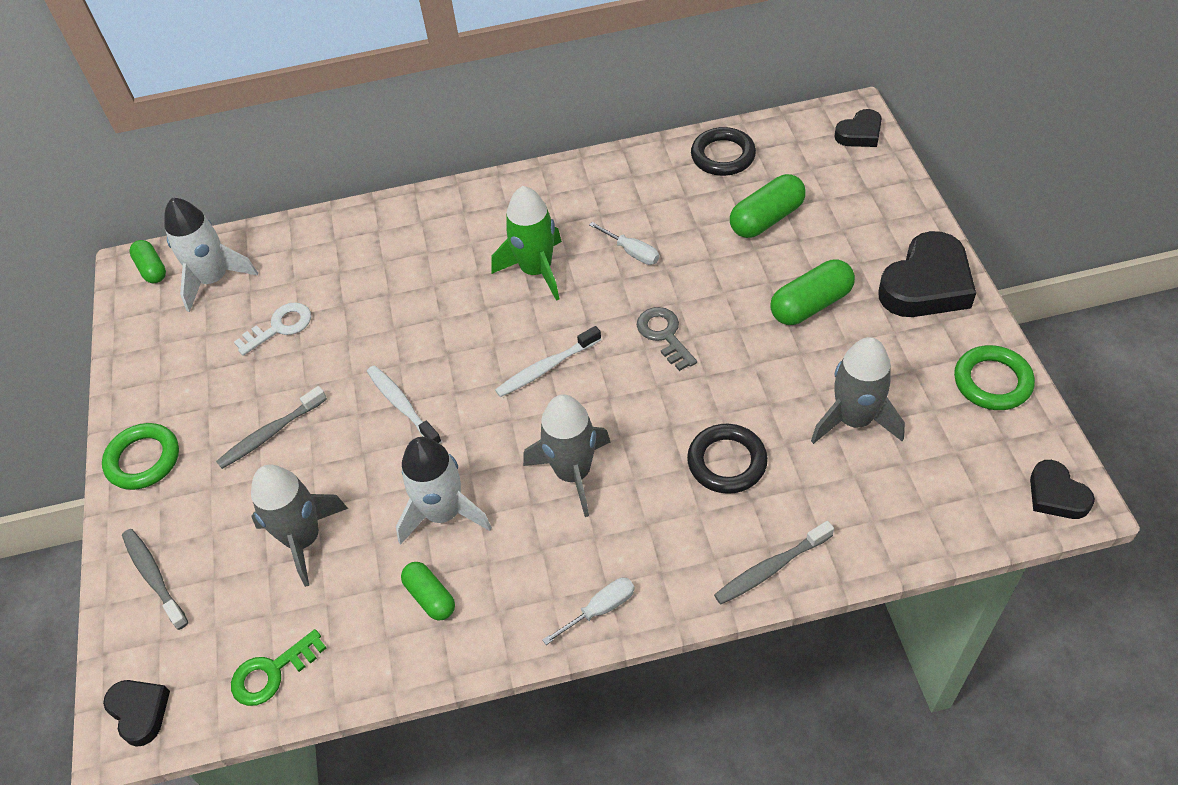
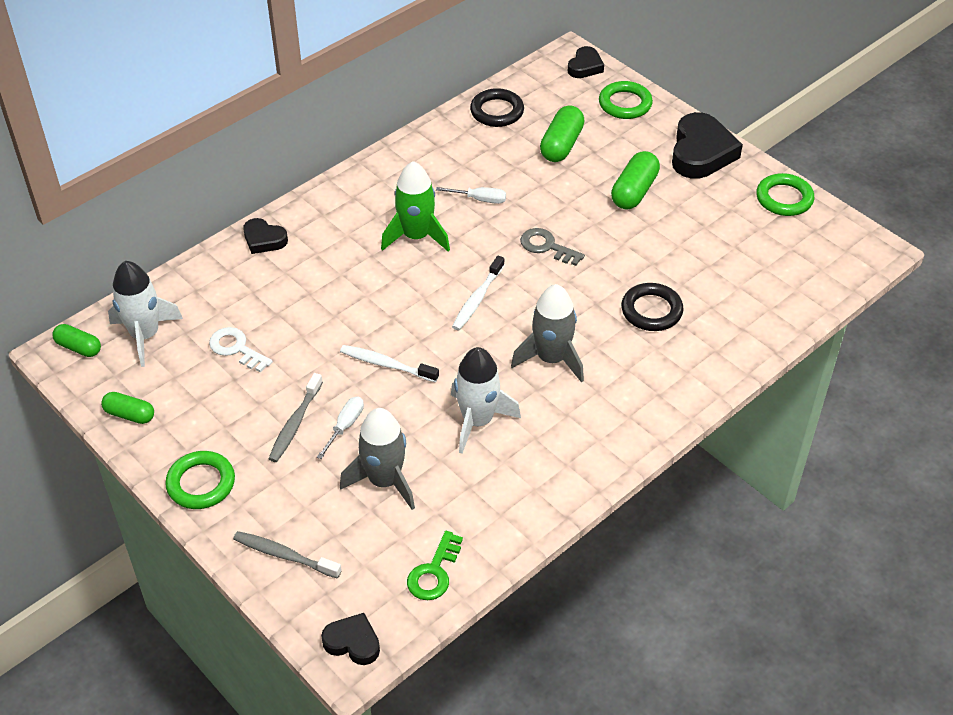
camera: 35 degrees left, 5 degrees down
(280, 327) = (236, 348): white key -> white key turned 75 degrees counterclockwise
(430, 597) = (511, 476): green capsule -> green capsule (130, 415)
(601, 609) = (636, 432): white screwdriver -> white screwdriver (345, 425)
(770, 568) = (727, 362): grey toothbrush -> none
(854, 420) = (715, 253): grey rocket -> none
(875, 193) = (625, 104): none -> green ring
(1056, 495) = (866, 251): black heart -> black heart (264, 239)

